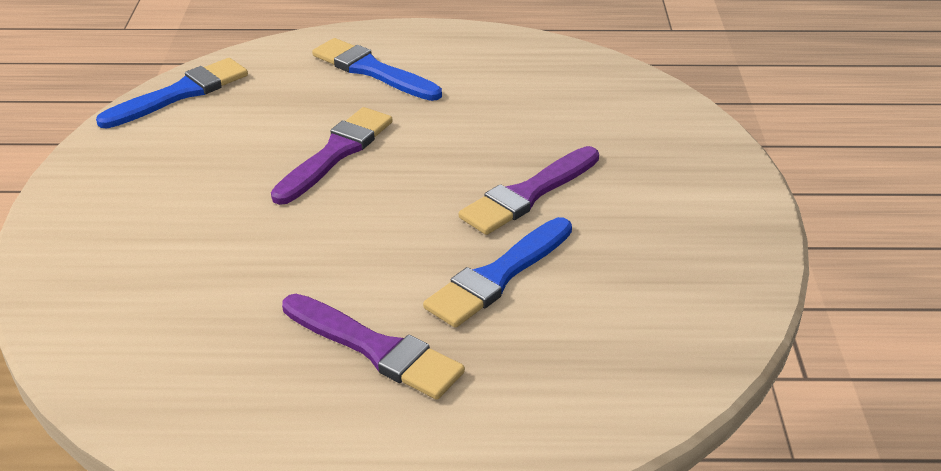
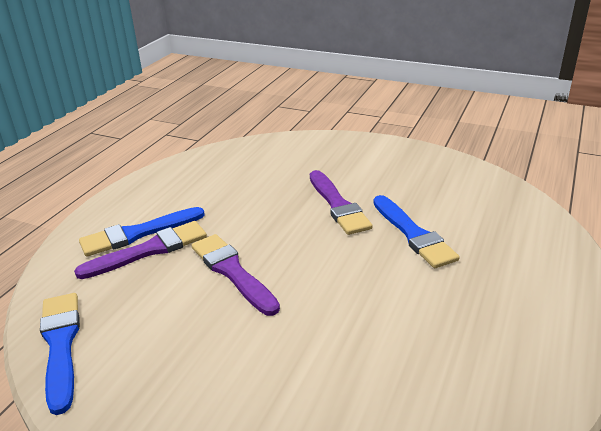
camera: 65 degrees left, 5 degrees down
(376, 349) = (467, 298): purple brush -> purple brush (149, 250)

